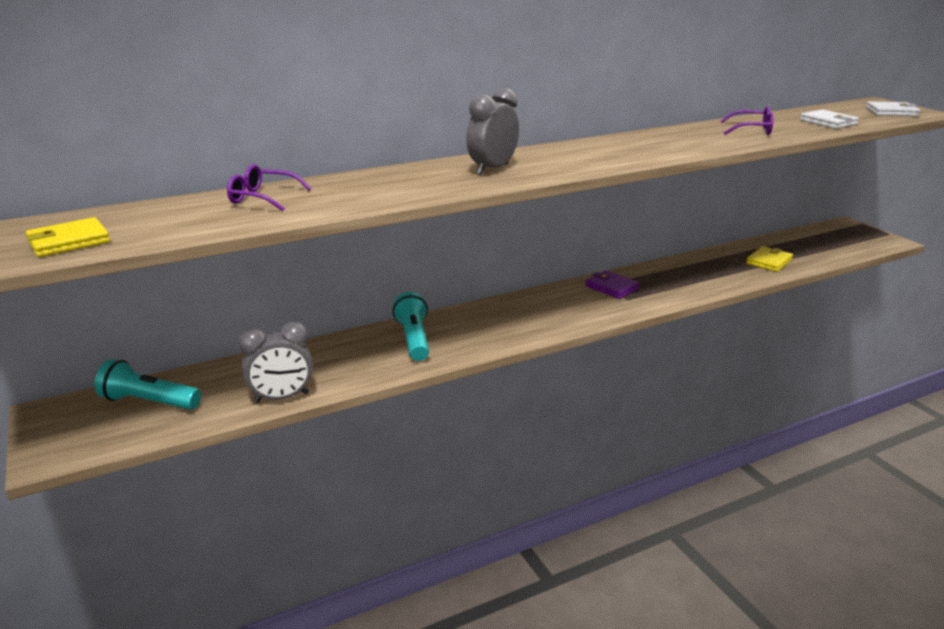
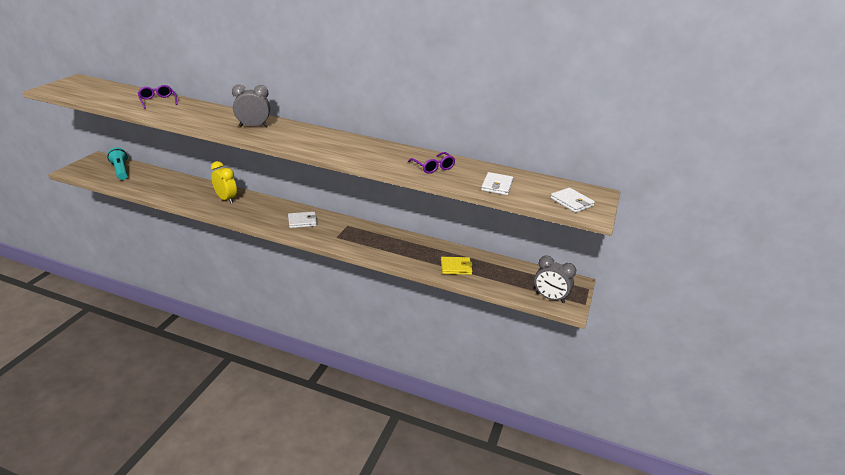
camera: 45 degrees right, 5 degrees up
(69, 241) = (78, 91): yellow wallet -> none
(282, 397) = (147, 192): grey clock -> grey clock (549, 298)
(414, 339) = (226, 199): turquoise flashlight -> yellow clock
(558, 307) = (302, 221): none -> white wallet
(612, 287) = (346, 228): purple wallet -> none

